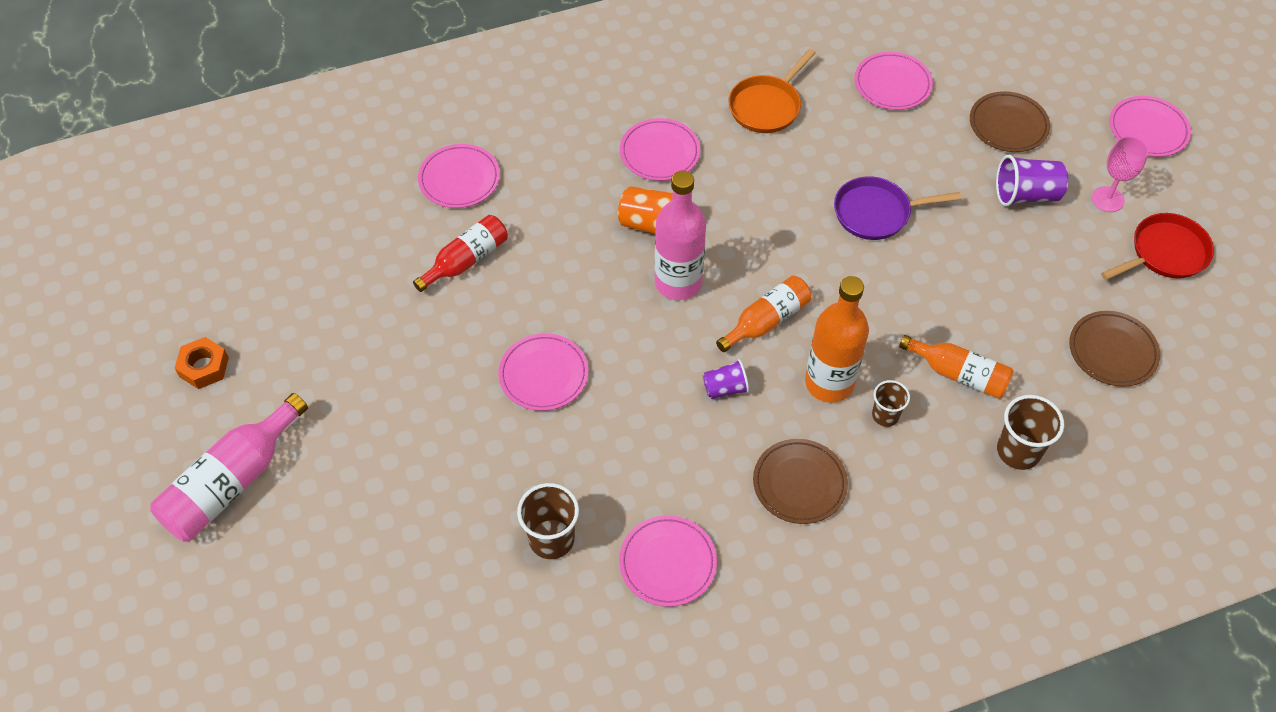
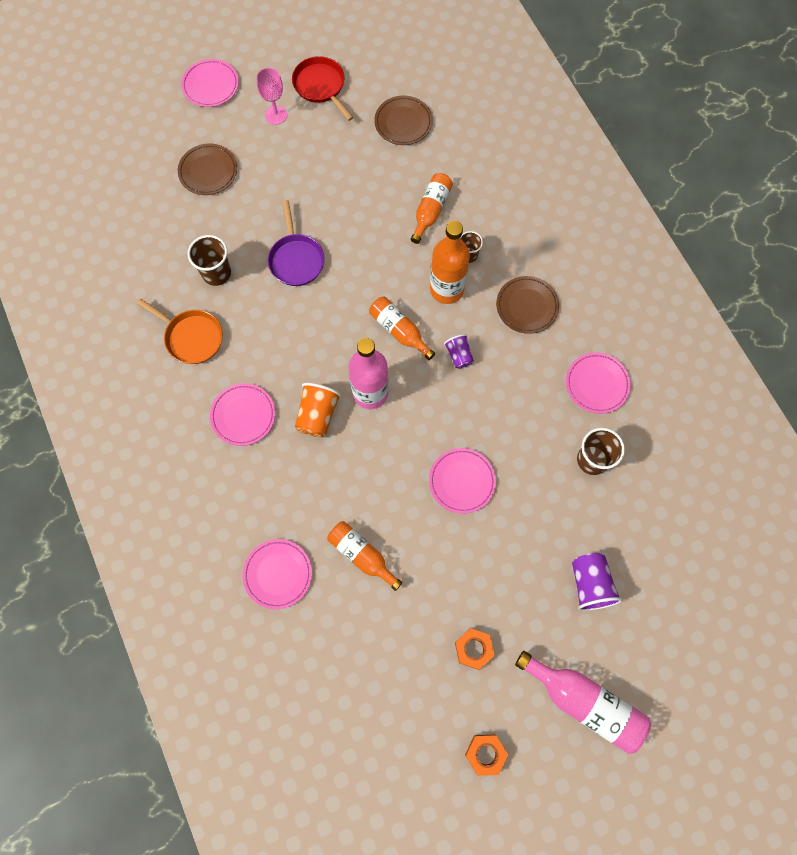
camera: 95 degrees left, 15 degrees up
(327, 367) = (473, 649): none -> orange nut
(466, 260) = (361, 555): red bottle -> orange bottle
(892, 84) = (167, 247): pink plate -> none
(1018, 451) = (485, 180): brown cup -> brown cup (216, 273)
(1026, 195) = (274, 164): purple cup -> purple cup (590, 584)

